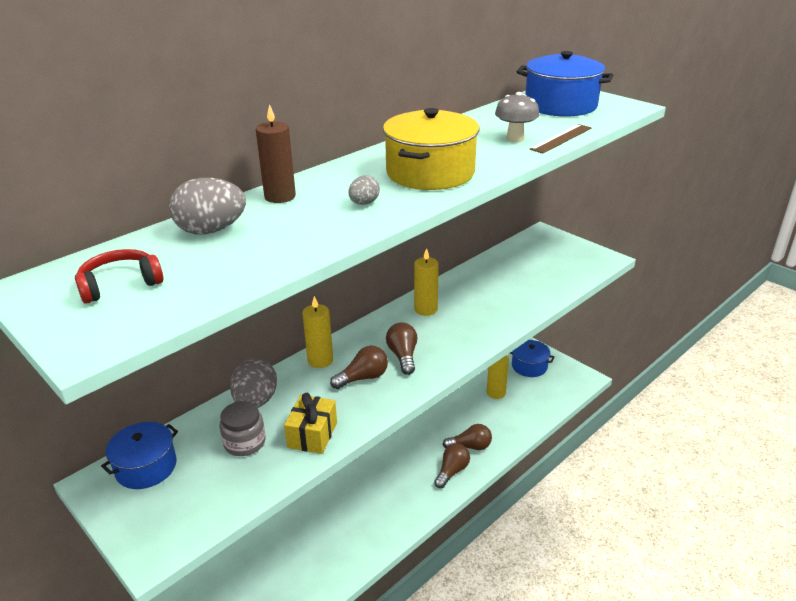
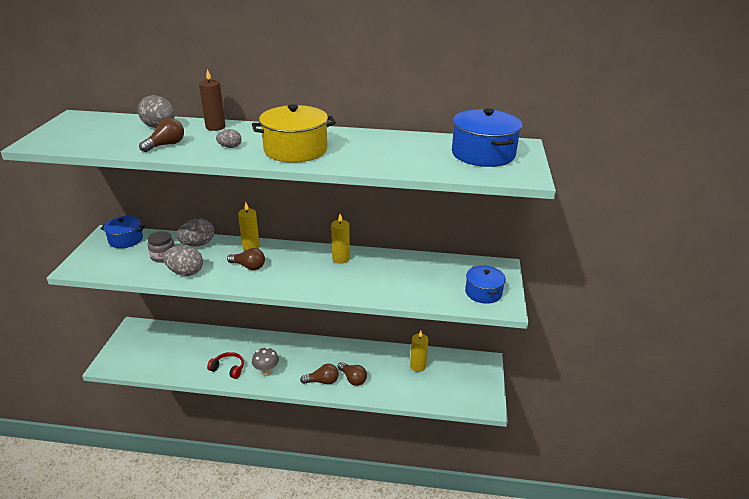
camera: 50 degrees right, 0 degrees up
(120, 284) = (90, 130): red headphones -> red headphones (228, 369)
(312, 435) = (185, 272): yellow gift -> grey egg
(403, 356) = (283, 271): brown light bulb -> brown light bulb (166, 145)
(515, 139) = (389, 157): grey mushroom -> grey mushroom (266, 372)
(529, 366) = (466, 370): blue pot -> blue pot (483, 292)
(561, 138) = (413, 170): brown ruler -> none

